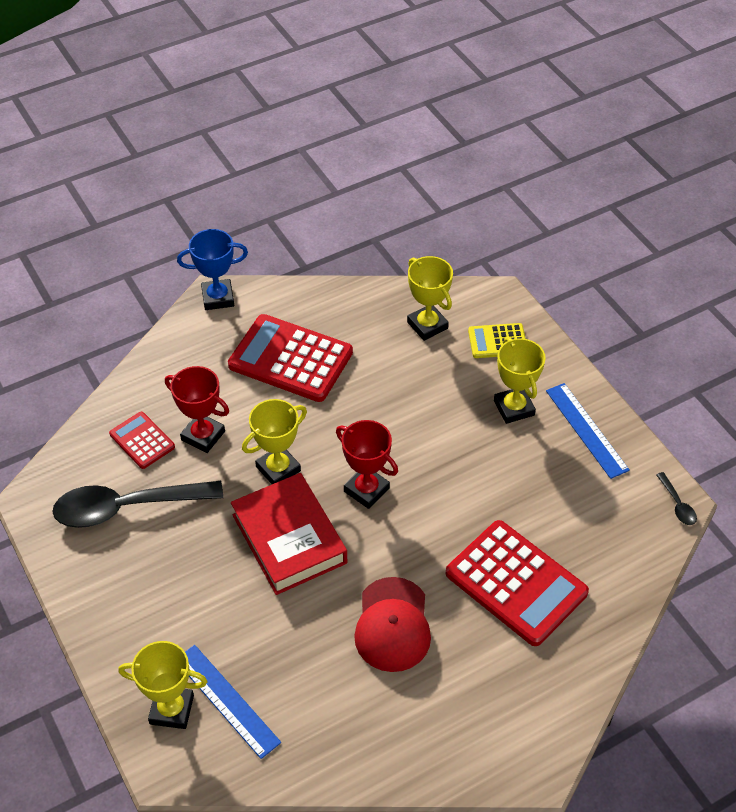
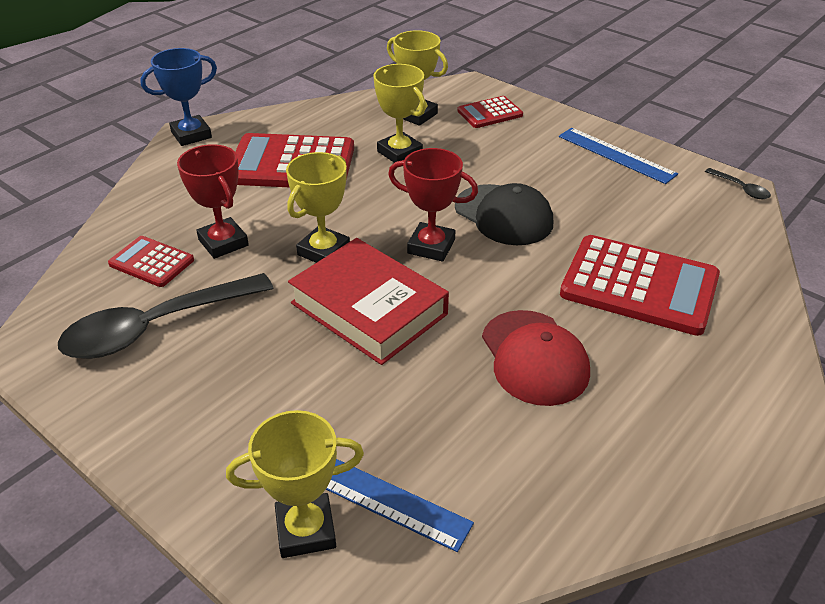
camera: 20 degrees left, 10 degrees down
(203, 436) = (223, 242): red trophy -> red trophy turned 45 degrees clockwise
(444, 473) = (503, 215): none -> black cap
(497, 341) = (490, 113): yellow calculator -> red calculator
(514, 408) = (537, 154): yellow trophy -> yellow trophy (399, 152)

